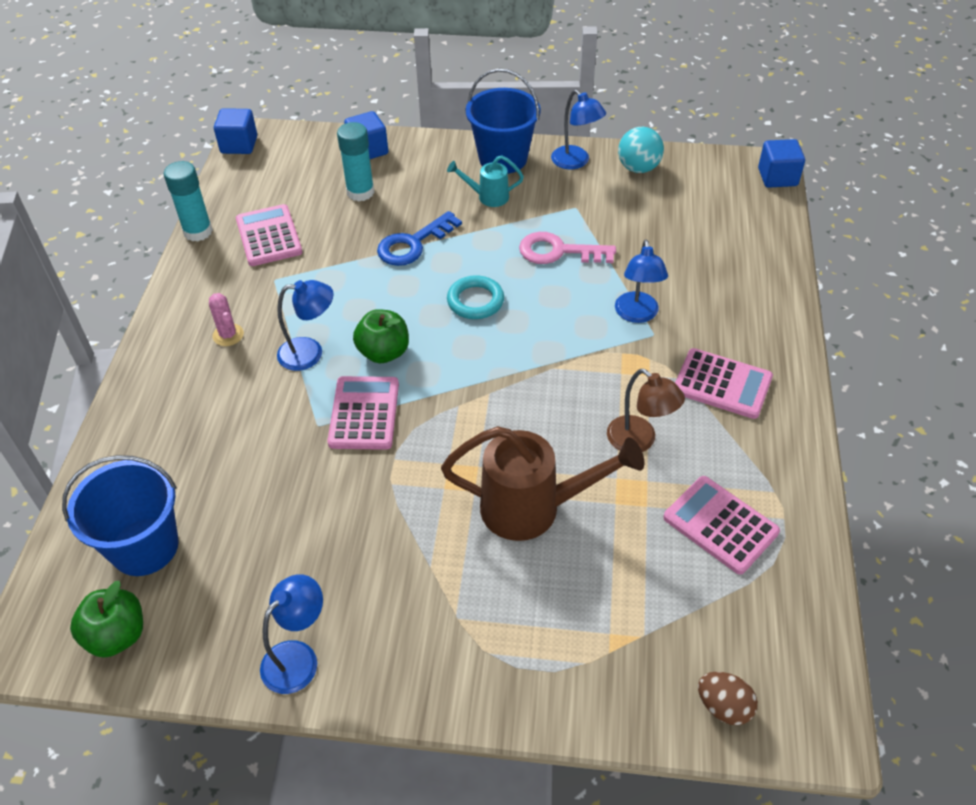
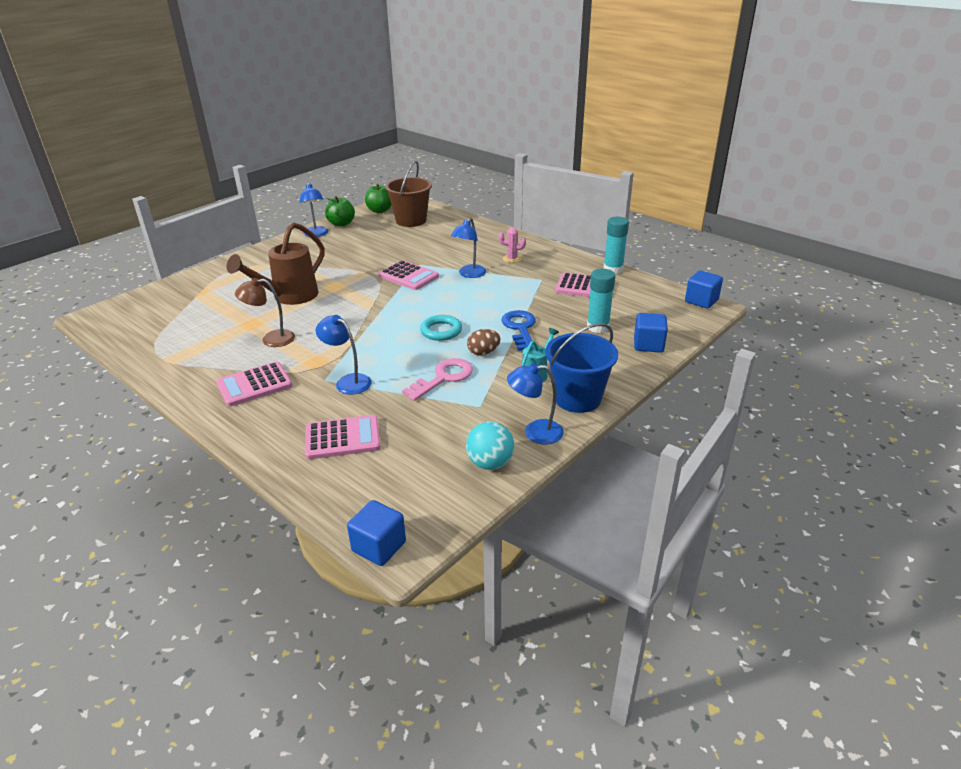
camera: 125 degrees right, 15 degrees down
(144, 547) = (411, 220): blue bucket -> brown bucket
(384, 352) = (441, 292): green apple -> green apple (341, 224)
(720, 525) = (194, 339): pink calculator -> pink calculator (342, 438)
(723, 706) = (140, 301): brown egg -> brown egg (483, 352)

